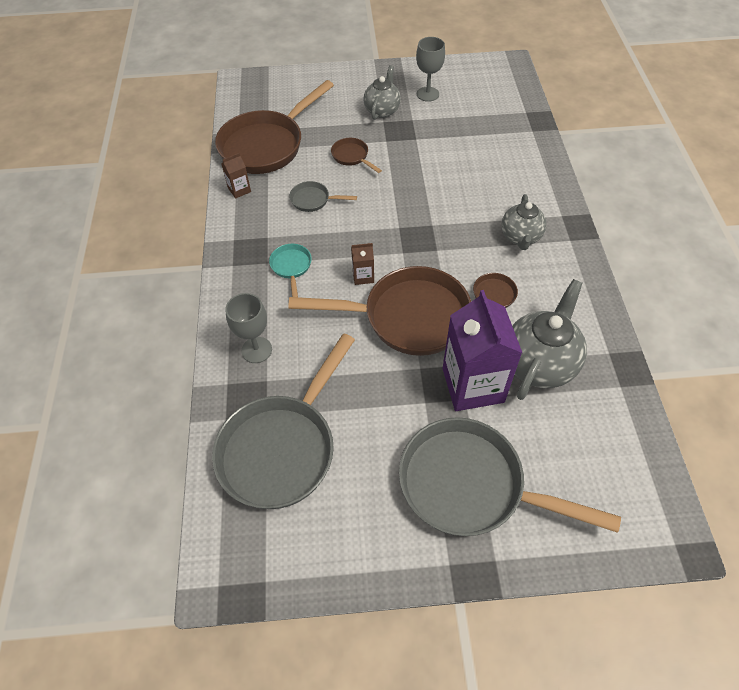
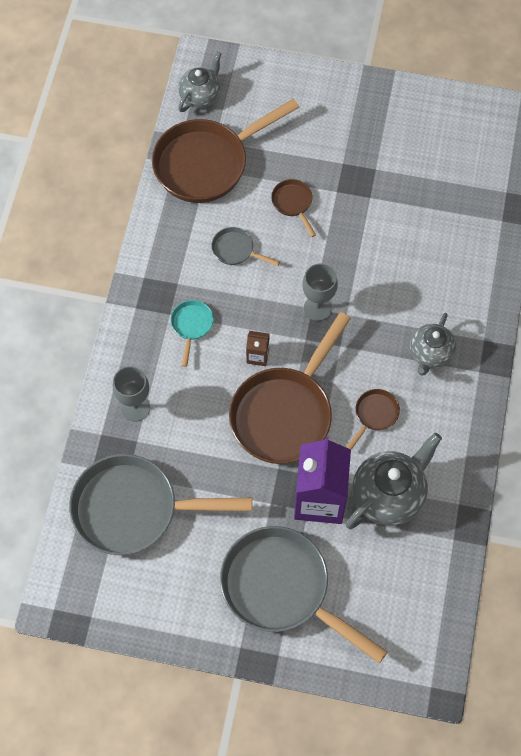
camera: 15 degrees right, 10 degrees up
(239, 190) = (164, 216): brown carton -> none
(282, 448) = (134, 509): grey pan -> grey pan turned 45 degrees clockwise
(382, 110) = (347, 147): grey teapot -> grey teapot (200, 96)
(408, 317) = (285, 413): brown pan -> brown pan turned 105 degrees clockwise
(427, 94) = (406, 136): grey goblet -> grey goblet (317, 308)

